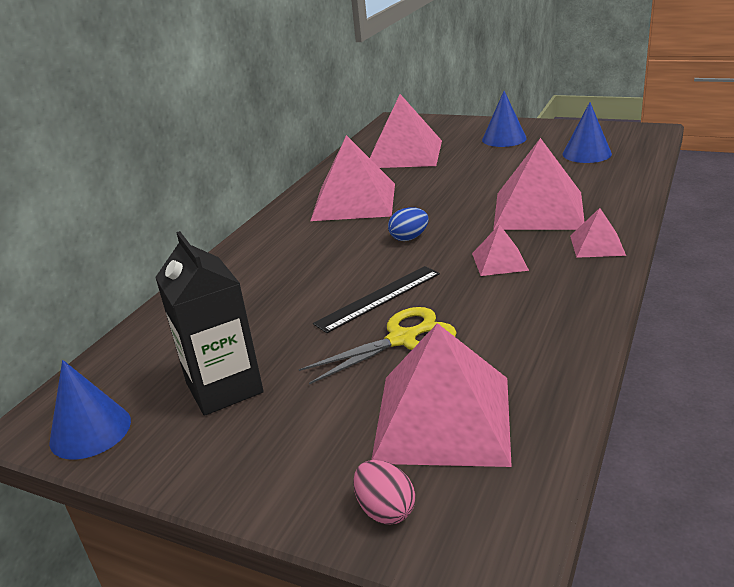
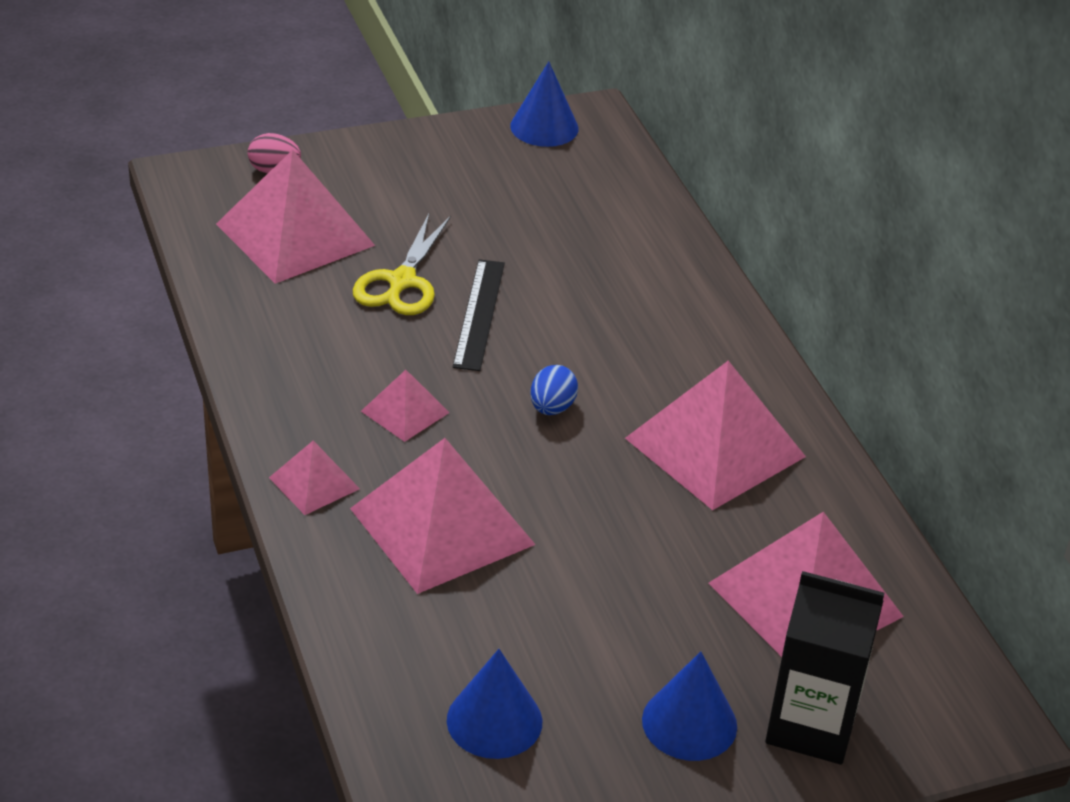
camera: 130 degrees right, 10 degrees up
(224, 388) = (495, 188): black carton -> black carton (811, 726)

